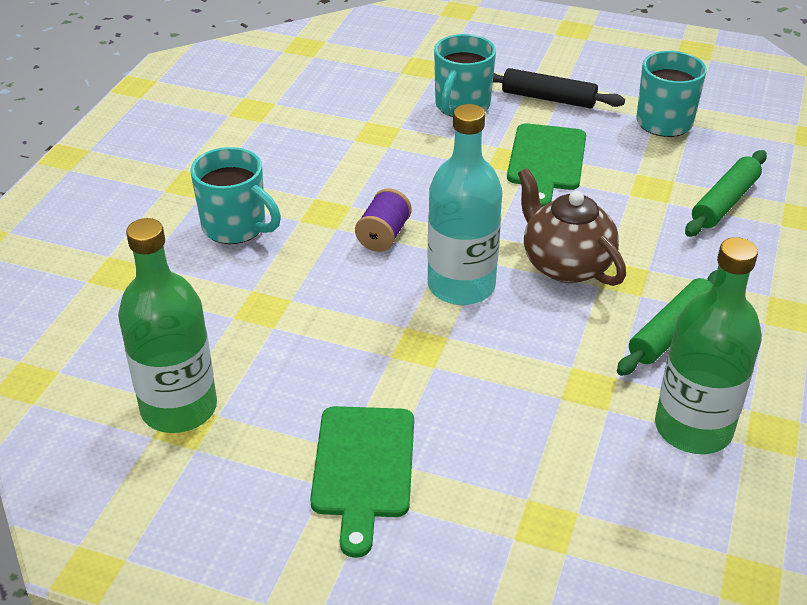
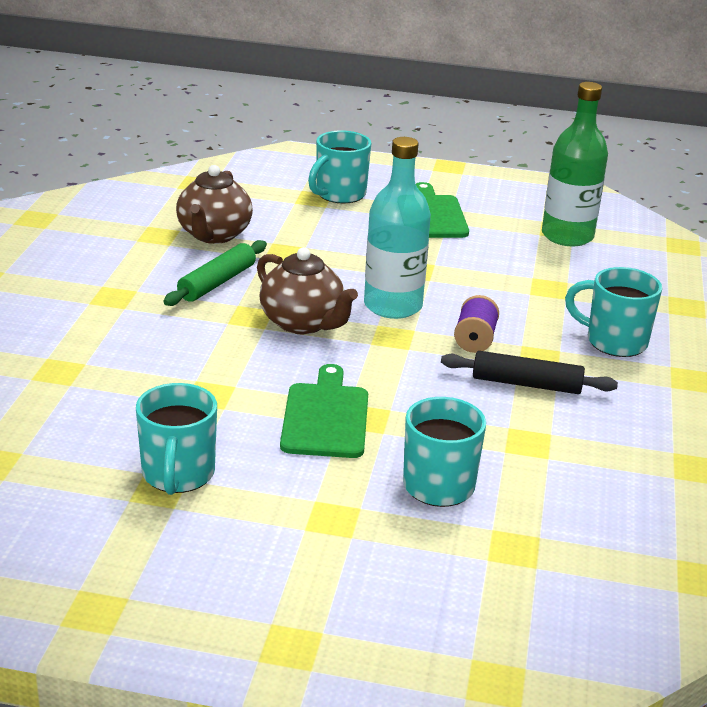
camera: 170 degrees right, 10 degrees down
(502, 533) = (339, 194): none -> turquoise mug
(548, 98) = (328, 502): black rolling pin -> black rolling pin (526, 384)
(693, 428) = (214, 235): green bottle -> brown teapot
(724, 202) = (136, 381): green rolling pin -> none

